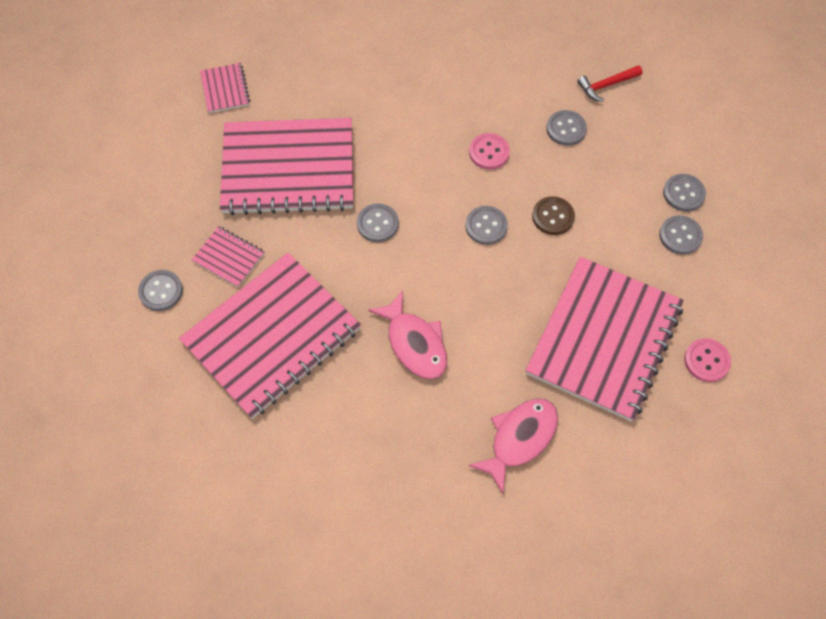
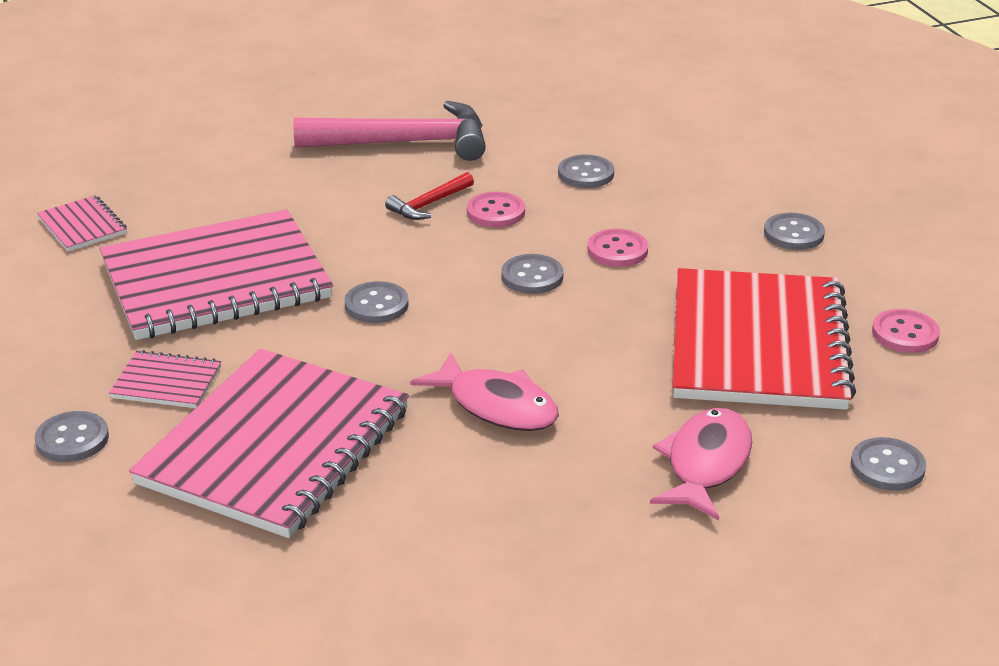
camera: 20 degrees left, 30 degrees down
(458, 59) = (405, 142): none -> pink hammer
(553, 216) = (617, 250): brown button -> pink button
(603, 339) = (758, 344): pink notebook -> red notebook
(606, 85) = (614, 130): red hammer -> red hammer (429, 204)
(683, 193) = (772, 198): grey button -> grey button (887, 467)

